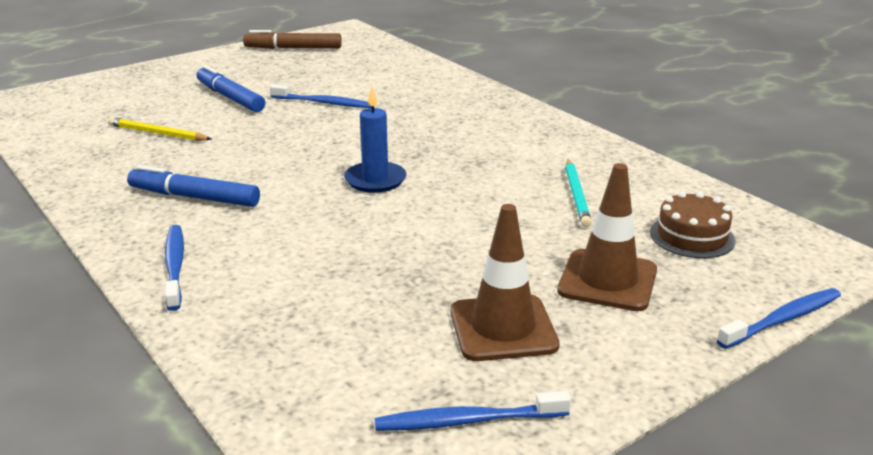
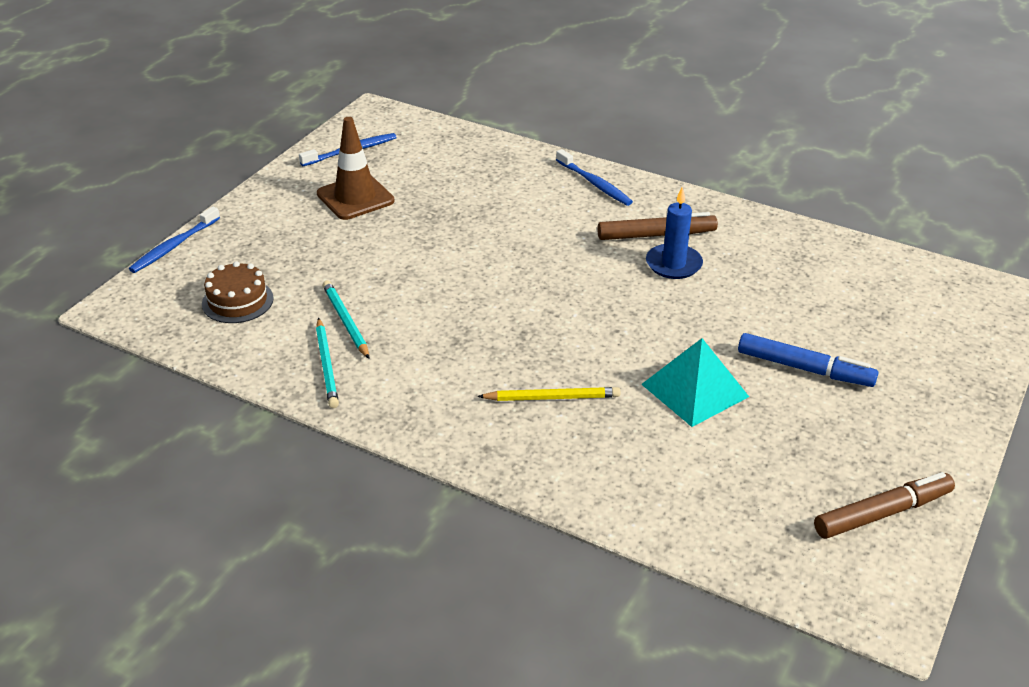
camera: 155 degrees right, 10 degrees up
(158, 133) = (791, 293): yellow pencil -> yellow pencil (552, 398)
(194, 197) = (656, 235): blue marker -> brown marker
(323, 103) = (694, 390): blue toothbrush -> turquoise pyramid
(375, 180) = (532, 291): blue candle -> blue candle (673, 264)
(607, 169) = (326, 365): none -> turquoise pencil
(607, 281) = (298, 245): brown traffic cone -> none

